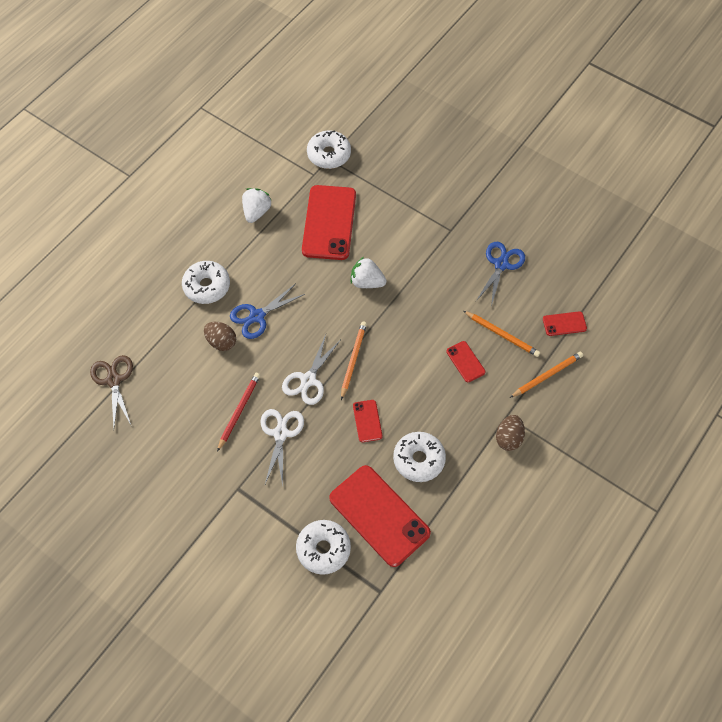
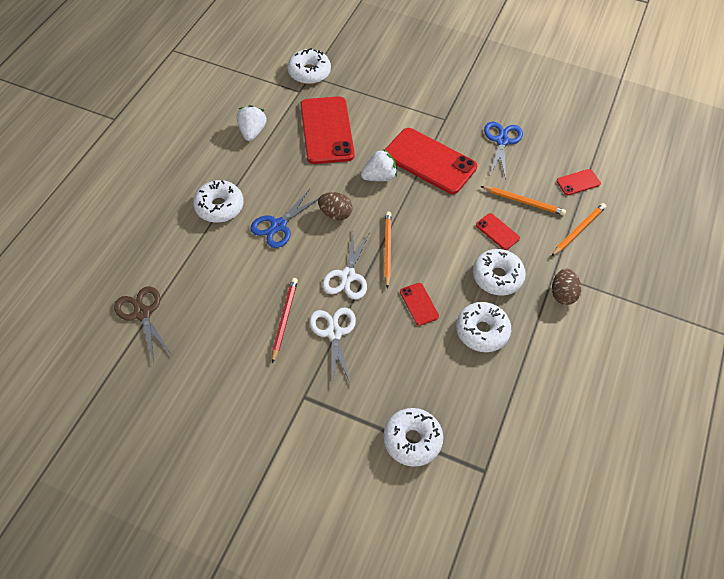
camera: 15 degrees left, 5 degrees down
(221, 342) = (248, 256): brown egg -> brown egg (335, 214)
(367, 282) = (379, 177): white strawberry -> white strawberry turned 150 degrees clockwise
(379, 515) = (459, 394): red phone -> red phone (429, 161)
(450, 408) = (497, 277): none -> white donut

